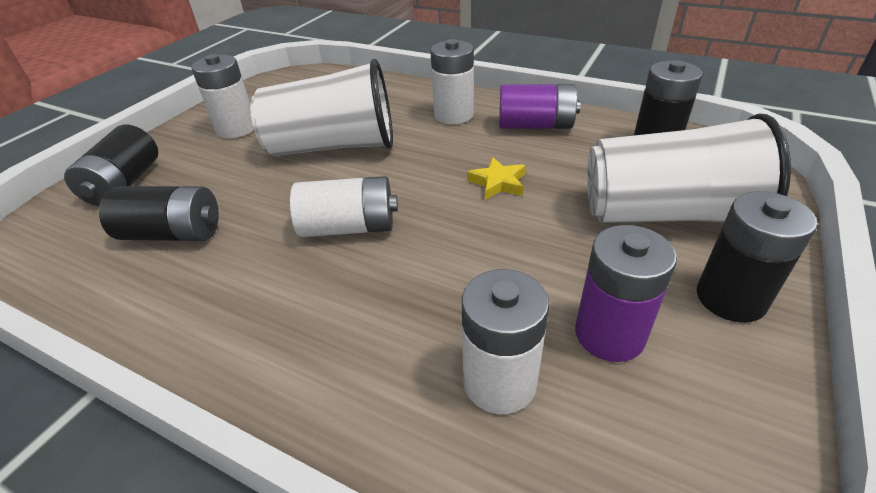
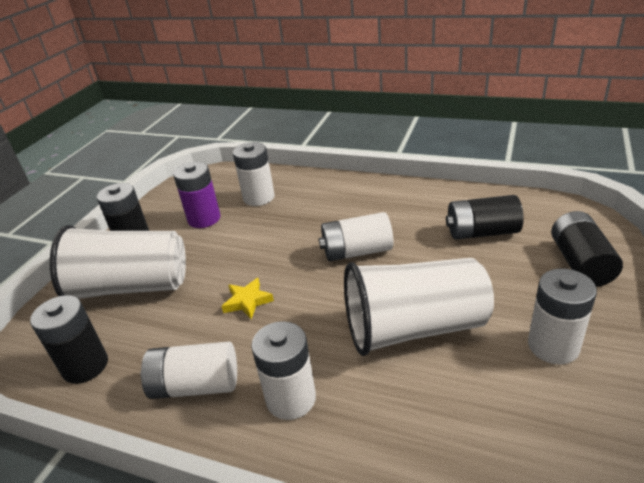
camera: 175 degrees right, 5 degrees down
(535, 125) = (195, 385): purple battery -> white battery

